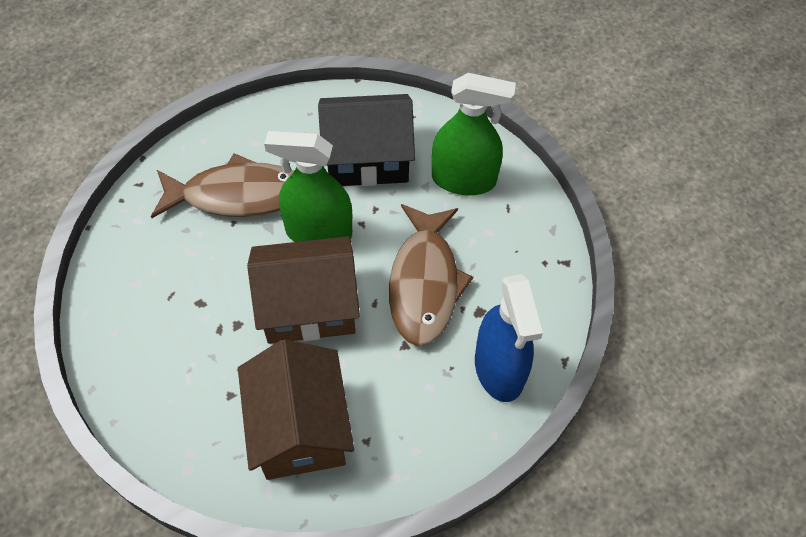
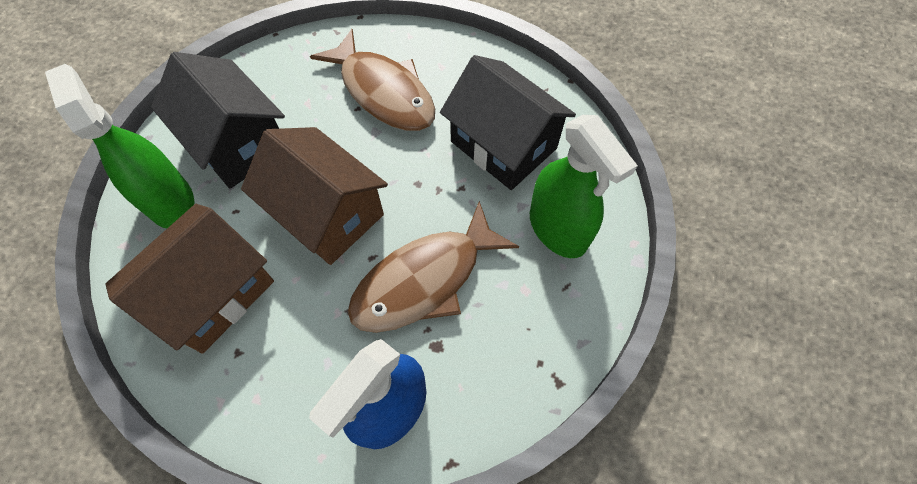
camera: 50 degrees right, 5 degrees up
(174, 325) = (237, 143): none -> black house
(318, 232) = (401, 167): green spray bottle -> green spray bottle (170, 201)

